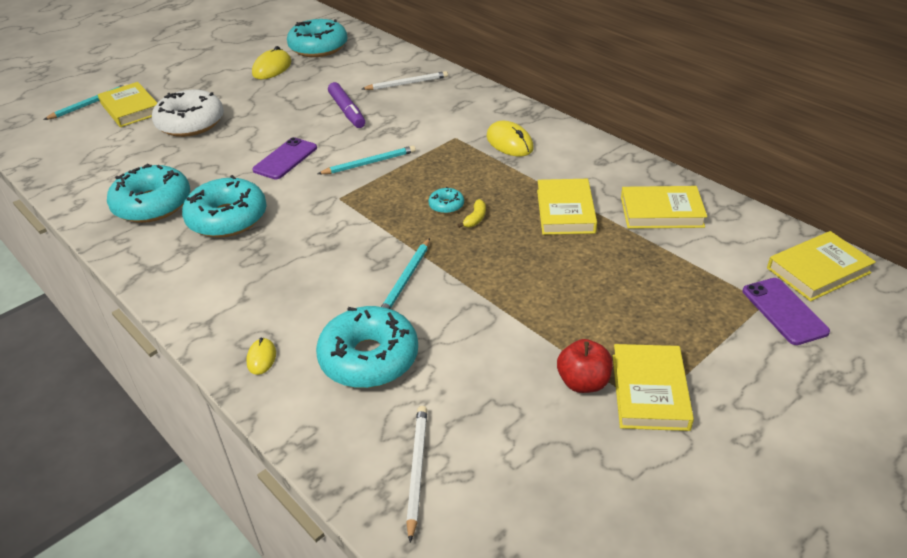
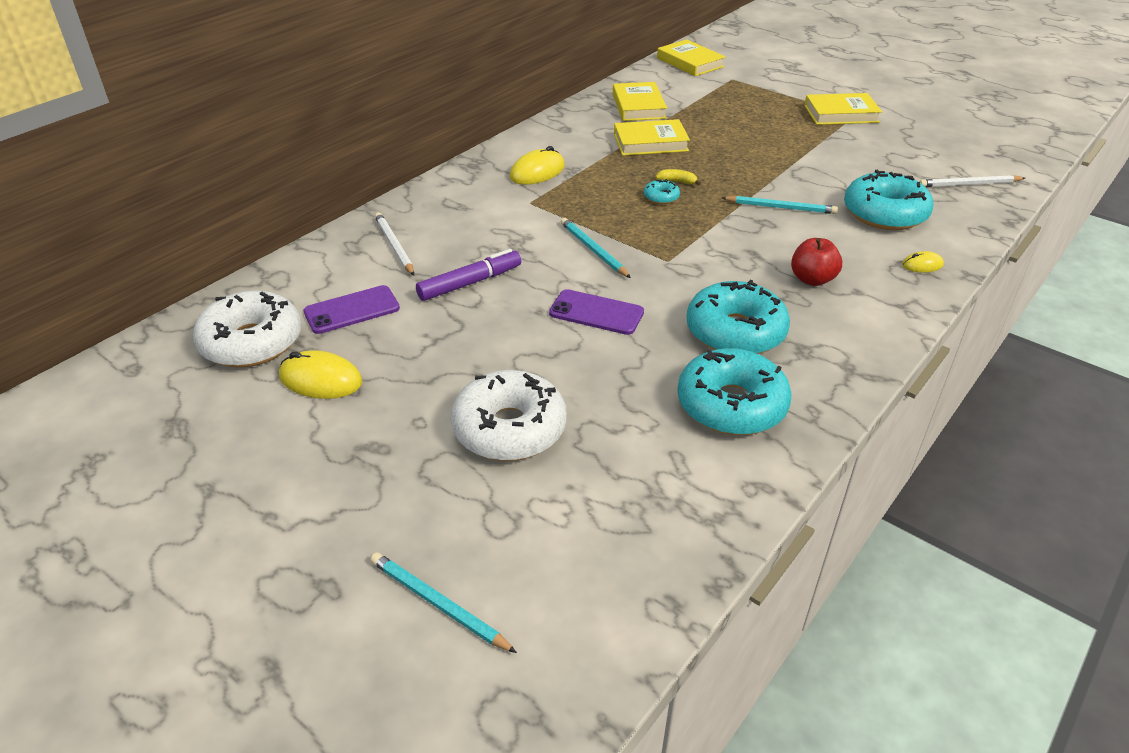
camera: 100 degrees left, 0 degrees up
(131, 109) = (459, 527): yellow book -> none
(318, 47) = (252, 342): turquoise donut -> white donut
(583, 382) = (848, 133): red apple -> red apple (812, 279)
(784, 311) = (738, 74): purple phone -> purple phone (352, 310)

